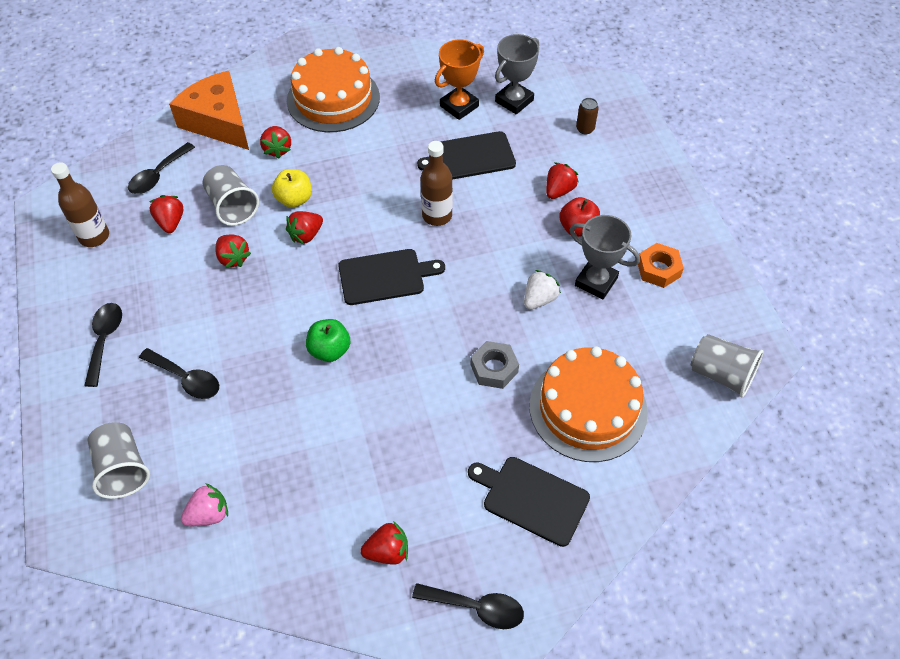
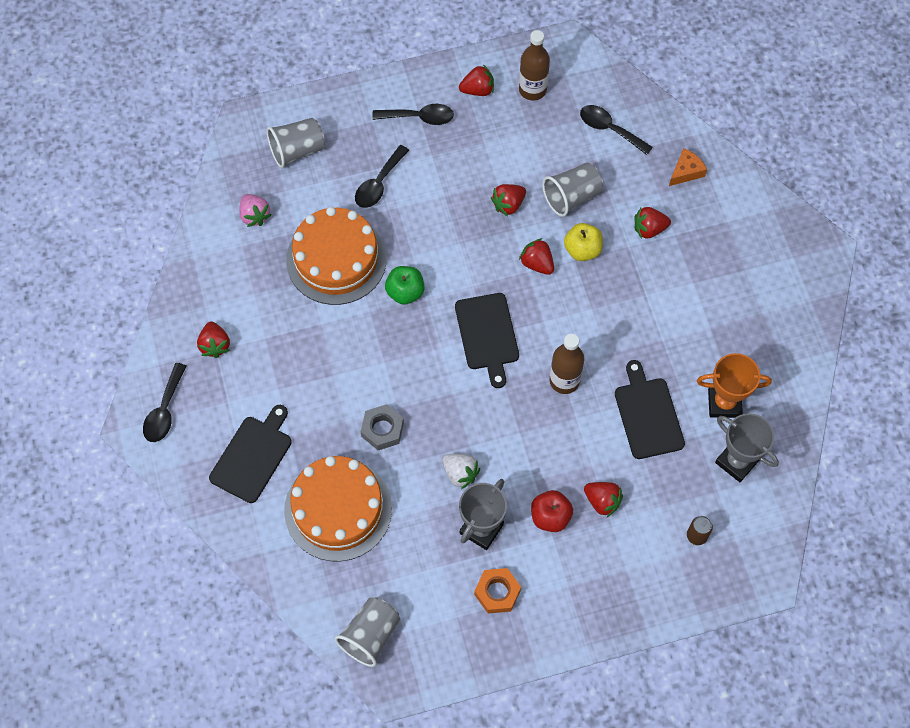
camera: 90 degrees right, 10 degrees up
(171, 222) = (550, 148): red strawberry -> red strawberry (477, 90)
(218, 121) = (686, 171): orange cheese -> orange cheese, size x0.45
(333, 99) = (727, 276): orange cake -> orange cake (336, 259)
(459, 106) = (724, 403): orange trophy -> orange trophy turned 45 degrees counterclockwise

